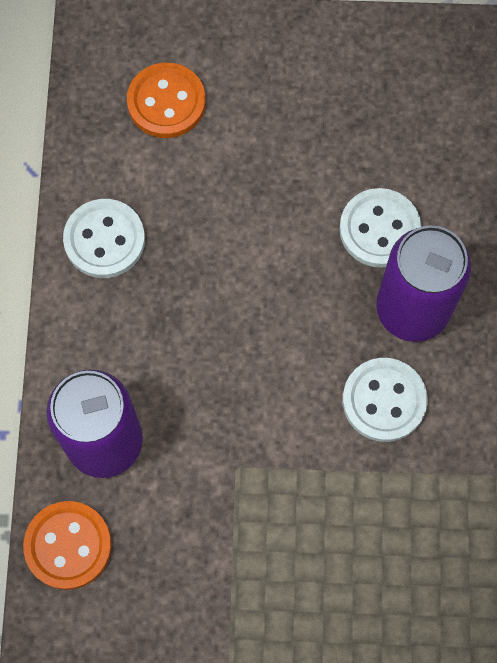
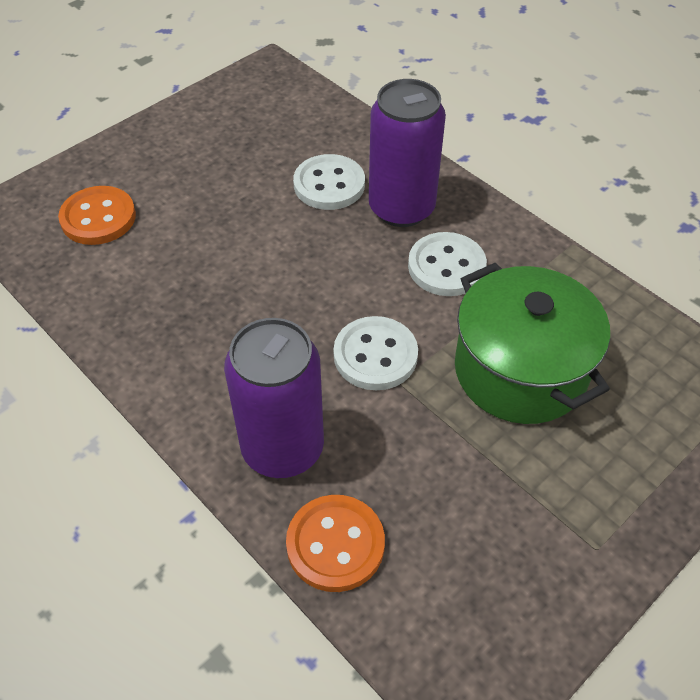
camera: 45 degrees left, 20 degrees down
(104, 240) = (137, 324): white button -> white button (375, 355)
(333, 544) = (520, 370): none -> green pot

